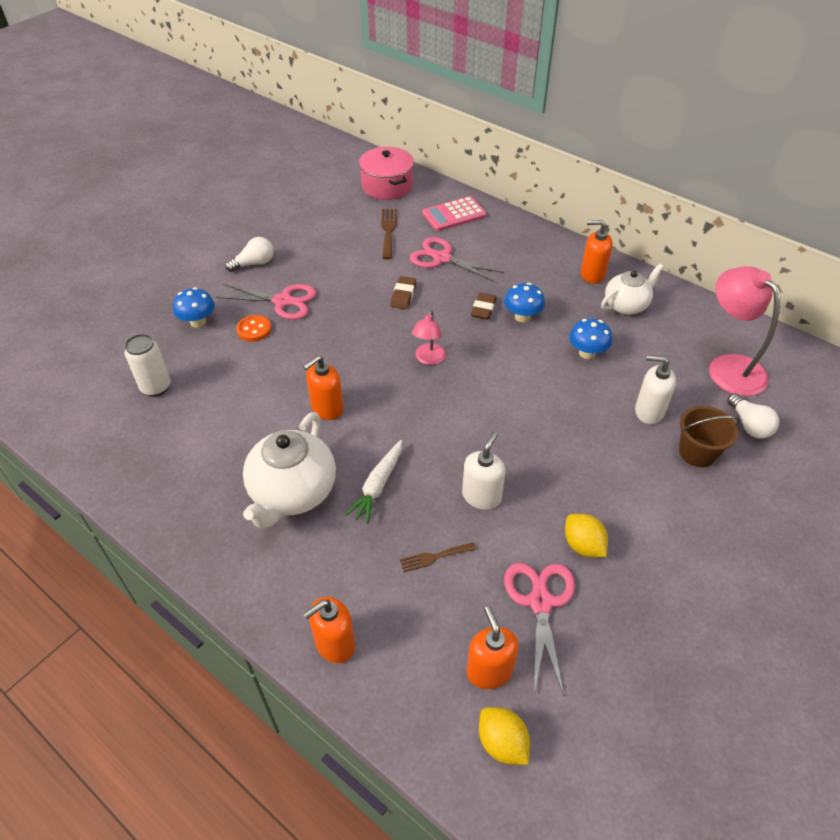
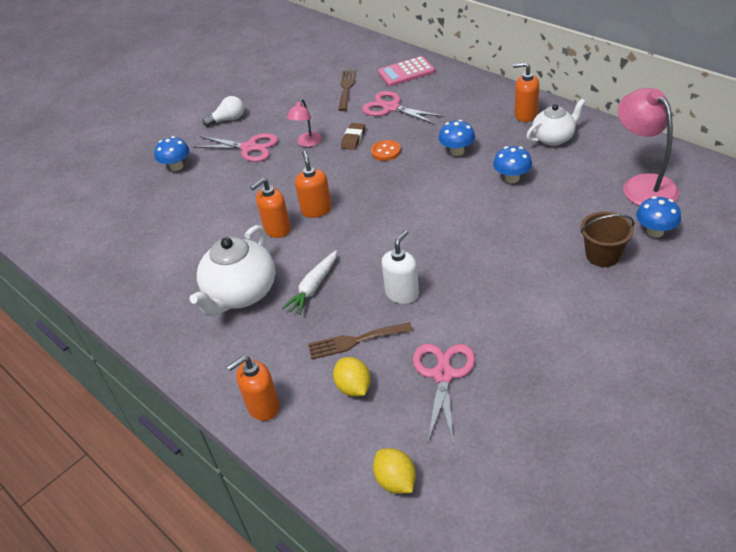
camera: 10 degrees right, 5 degrees down
(156, 387) = (137, 217): white can -> none
(254, 329) = (222, 170): orange button -> orange button (386, 151)
(387, 186) = (350, 52): pink pot -> none
(428, 359) = (369, 188): pink lamp -> pink lamp (307, 143)
(434, 557) = (355, 341): brown fork -> brown fork, size x1.56
(483, 309) = (423, 146): brown eraser -> none
(489, 670) = (391, 427): orange soap dispenser -> orange soap dispenser (316, 210)
(583, 545) = (487, 330): yellow lemon -> yellow lemon (353, 387)
(648, 411) = (562, 223): white soap dispenser -> none
(749, 425) = (655, 231): white light bulb -> blue mushroom

